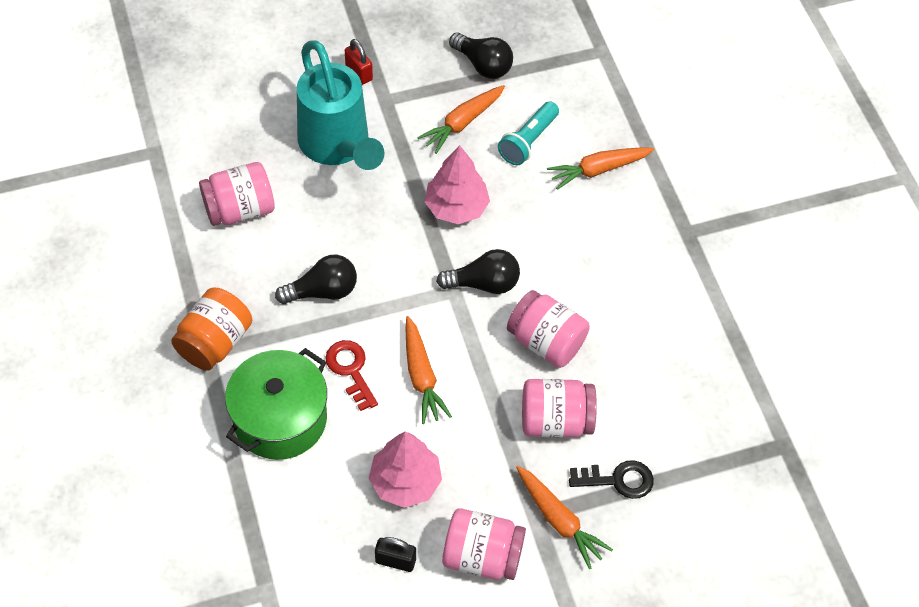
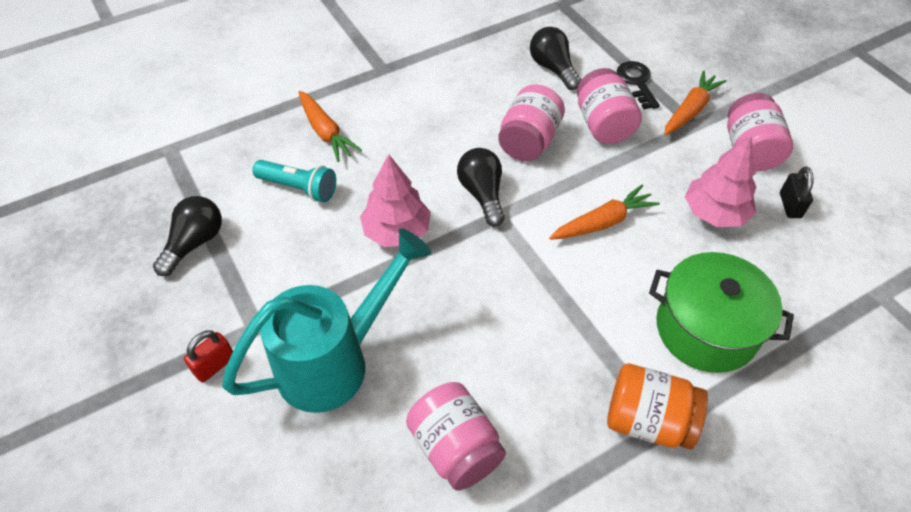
camera: 100 degrees left, 5 degrees down
(323, 291) = (540, 327): black light bulb -> black light bulb (553, 68)
(350, 370) = (622, 280): red key -> none
(462, 123) = (282, 246): orange carrot -> none

